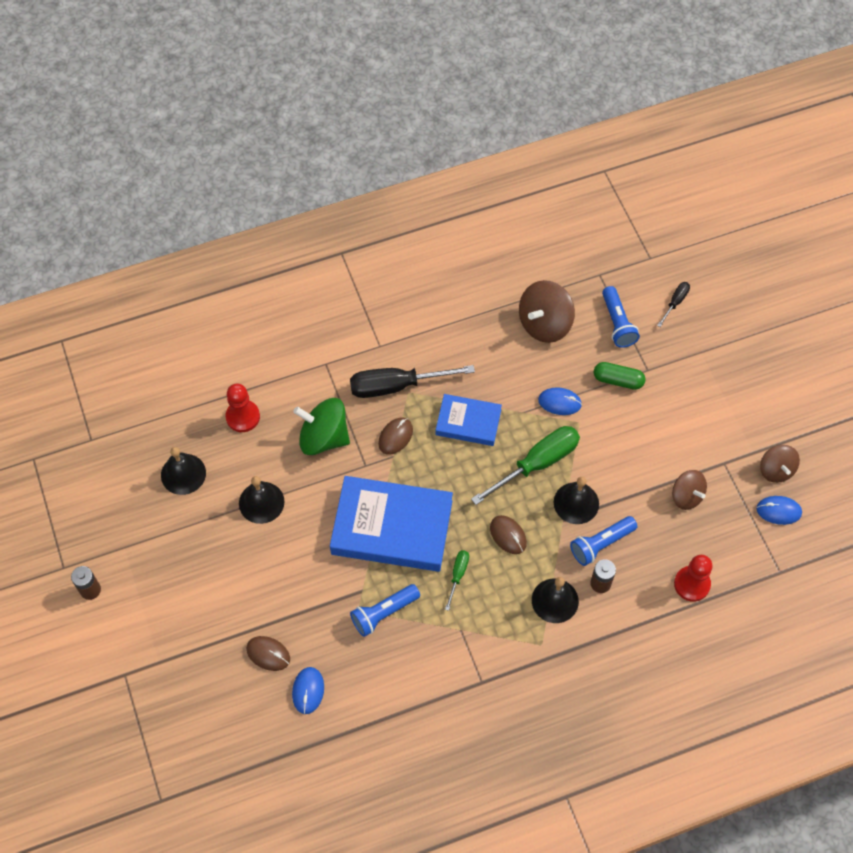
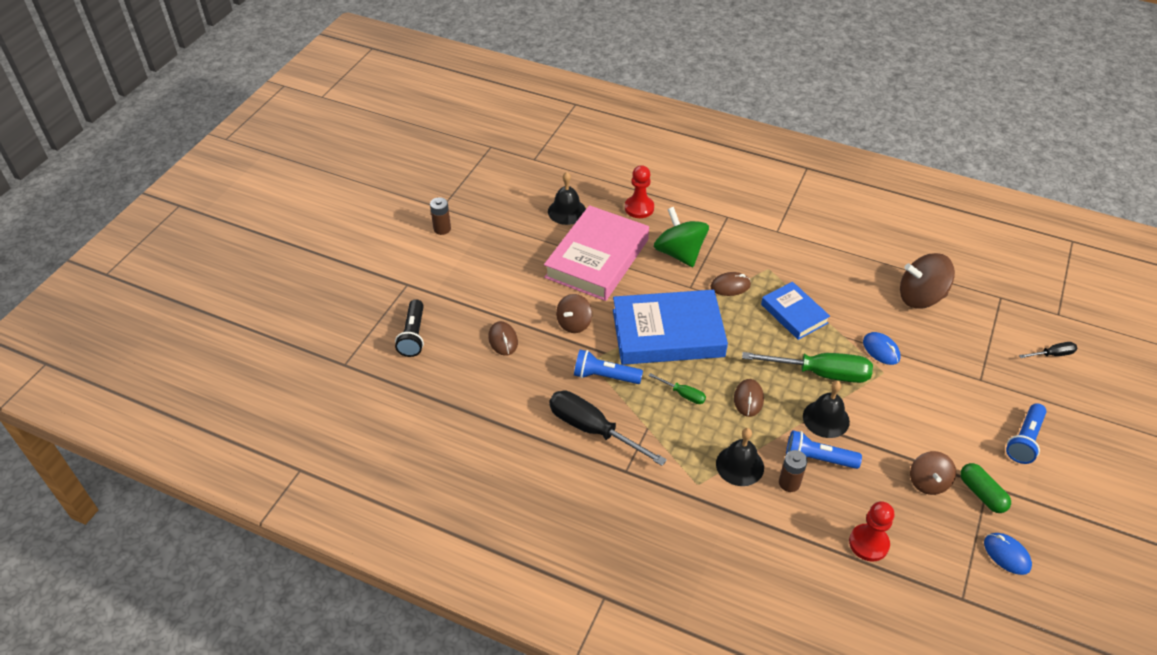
camera: 45 degrees right, 15 degrees down
(188, 719) = (413, 336): none -> black flashlight
(261, 502) = (597, 258): black bell -> pink book
(308, 691) = (503, 379): blue mouse -> none
(392, 527) = (668, 333): blue book -> blue book turned 60 degrees counterclockwise
(396, 386) = (763, 259): black screwdriver -> black screwdriver (592, 429)
(458, 575) = (683, 394): green screwdriver -> green screwdriver turned 60 degrees clockwise
(617, 323) = (984, 335): blue flashlight -> blue flashlight (1024, 440)
(618, 380) = (946, 369): green capsule -> green capsule (981, 494)
(776, 470) = (1034, 525): brown spinning top -> brown spinning top (574, 323)

